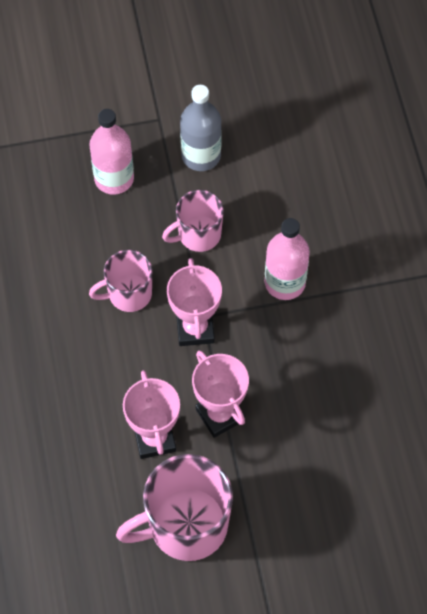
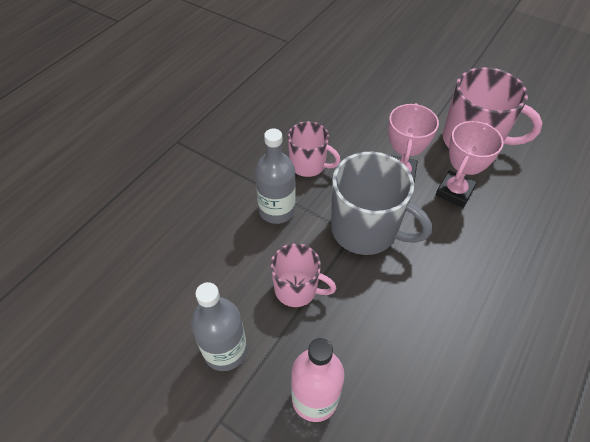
camera: 135 degrees left, 10 degrees down
(128, 294) = (392, 290): pink mug -> pink mug (309, 165)
(195, 329) = (366, 230): pink trophy -> grey mug
(285, 283) = (277, 210): pink bottle -> grey bottle

